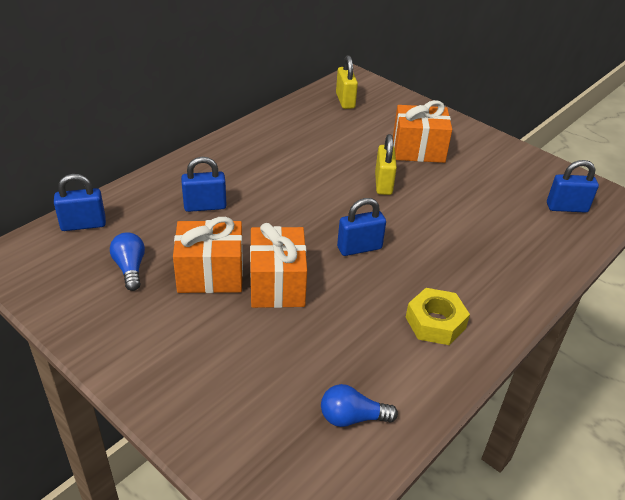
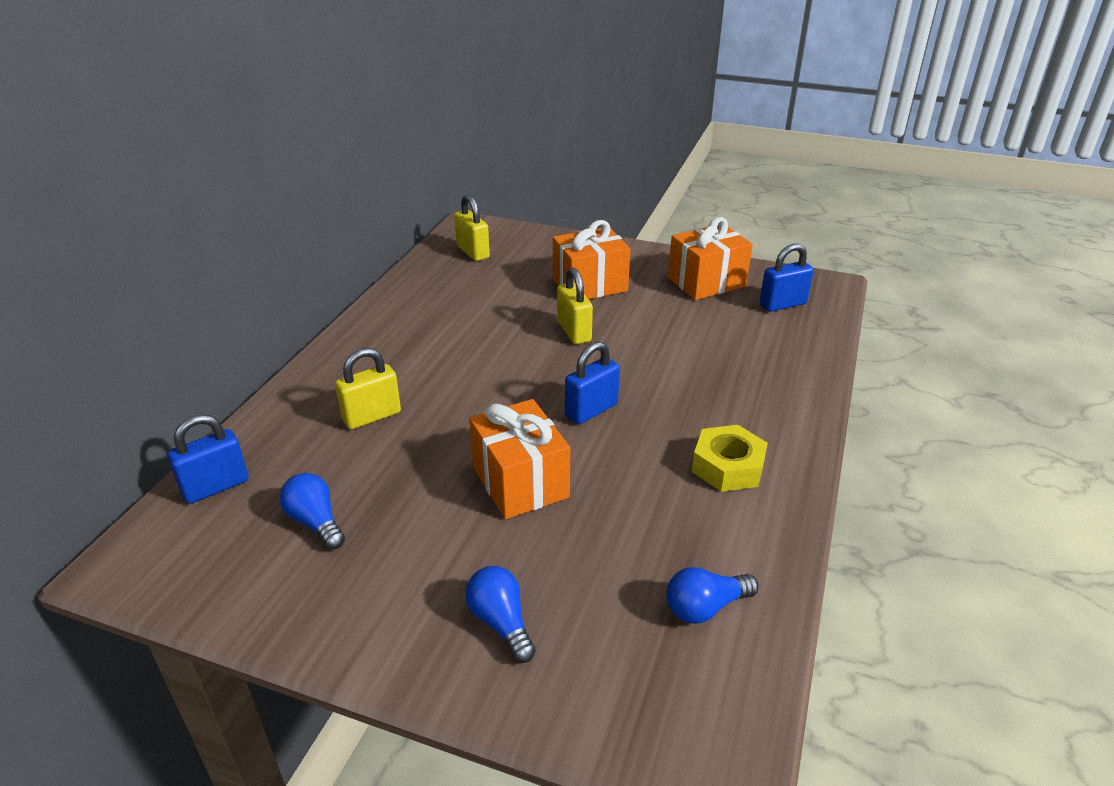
camera: 20 degrees left, 5 degrees down
(205, 206) = (372, 416): blue padlock -> yellow padlock
(208, 376) = (501, 623): none -> blue light bulb
(210, 274) = (428, 496): orange gift -> orange gift (706, 282)

